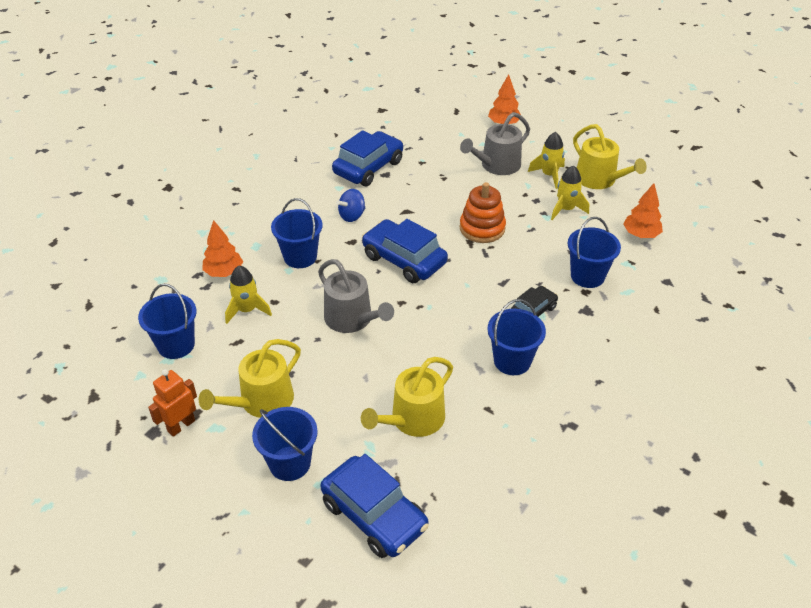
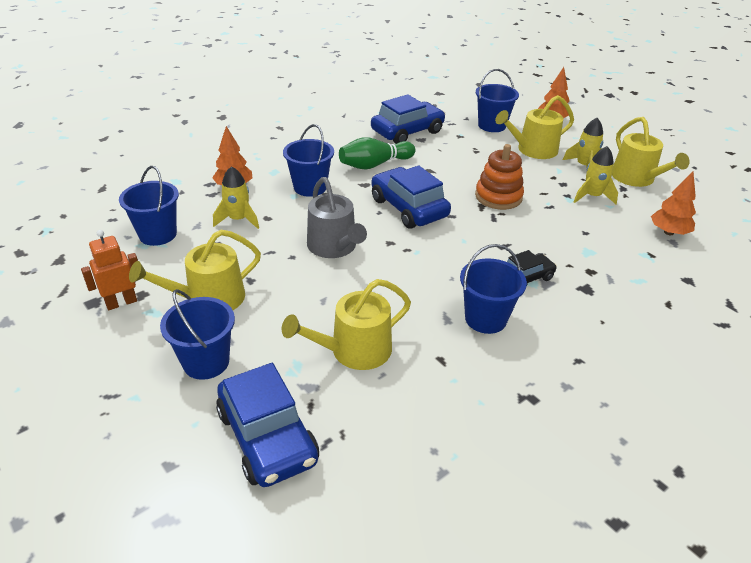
camera: 15 degrees right, 5 degrees down
(352, 216) = (374, 165): blue spinning top -> green bowling pin
(497, 165) = (533, 150): grey watering can -> yellow watering can
(587, 276) = (597, 258): blue bucket -> blue bucket (492, 125)

